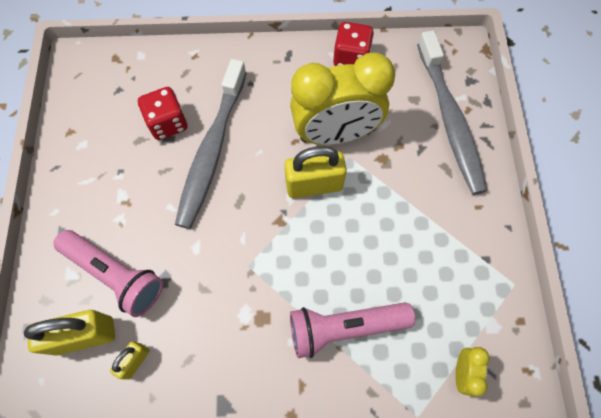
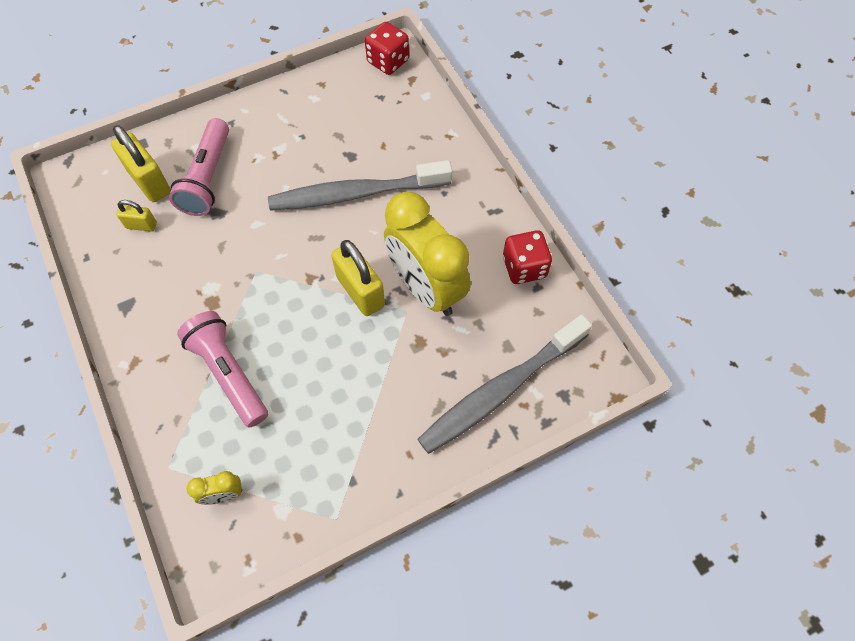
camera: 65 degrees right, 5 degrees down
(168, 123) = (366, 148): red dice -> red dice (388, 61)

